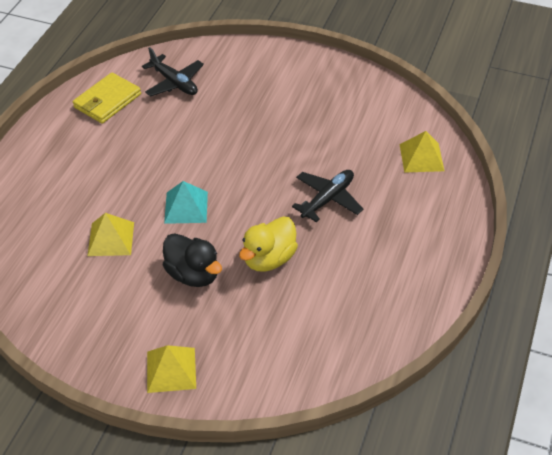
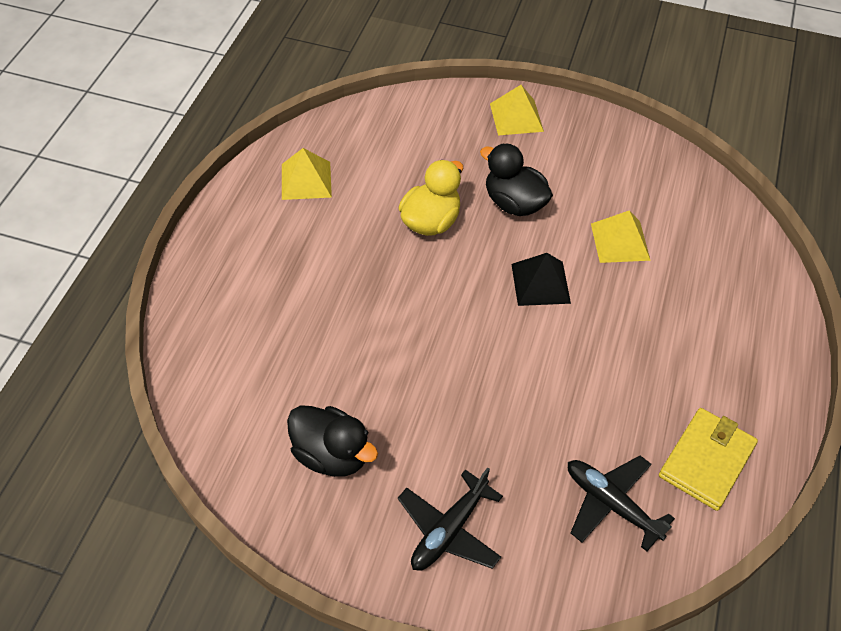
camera: 175 degrees right, 5 degrees up
(186, 207) = (540, 283): turquoise pyramid -> black pyramid
(328, 199) = (360, 297): black plane -> black plane (449, 530)
(343, 108) = (331, 455): none -> black duck
(421, 157) = (225, 365): yellow pyramid -> yellow pyramid (306, 180)

